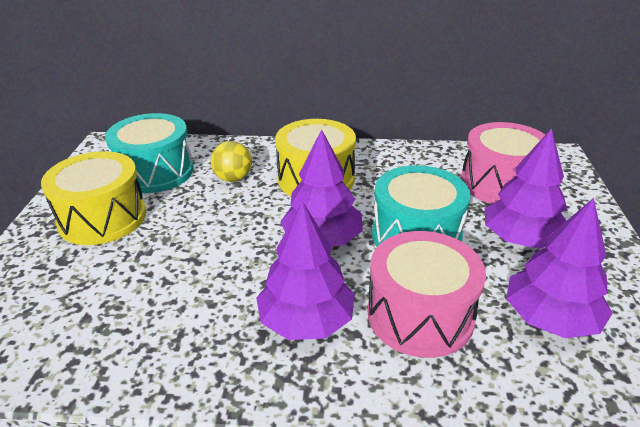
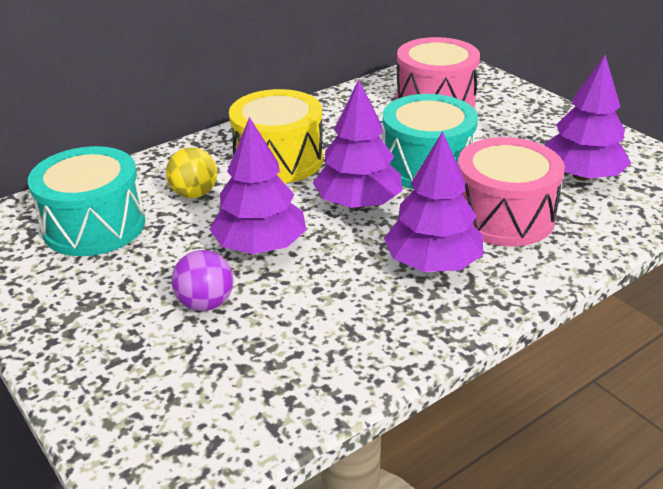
camera: 40 degrees left, 0 degrees up
(102, 218) = (109, 290): yellow drum -> none
(132, 258) = (205, 303): none -> purple ball
(521, 239) = (501, 134): purple tree -> purple tree (260, 246)

